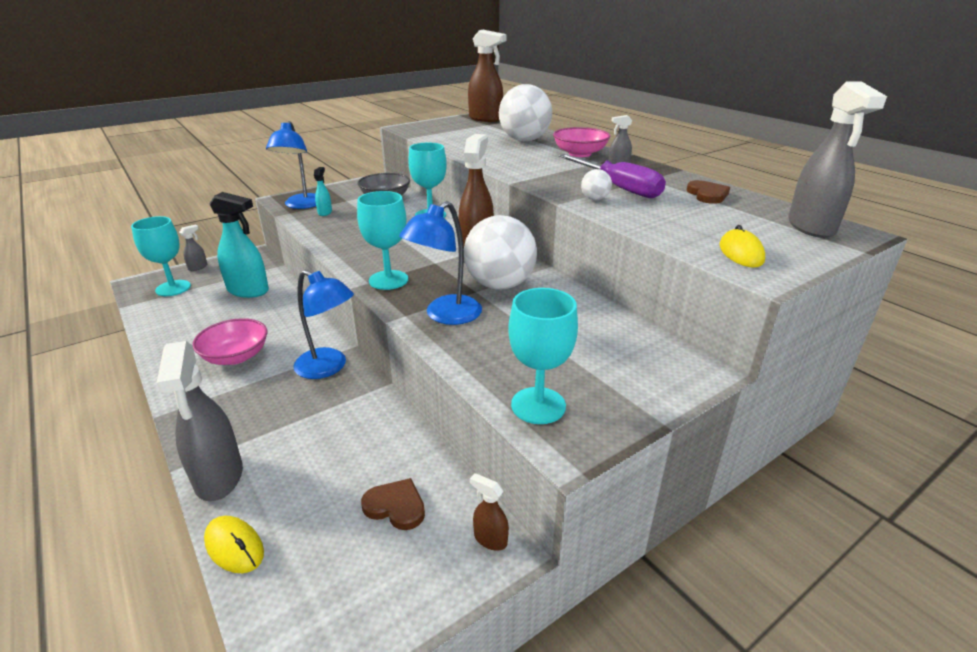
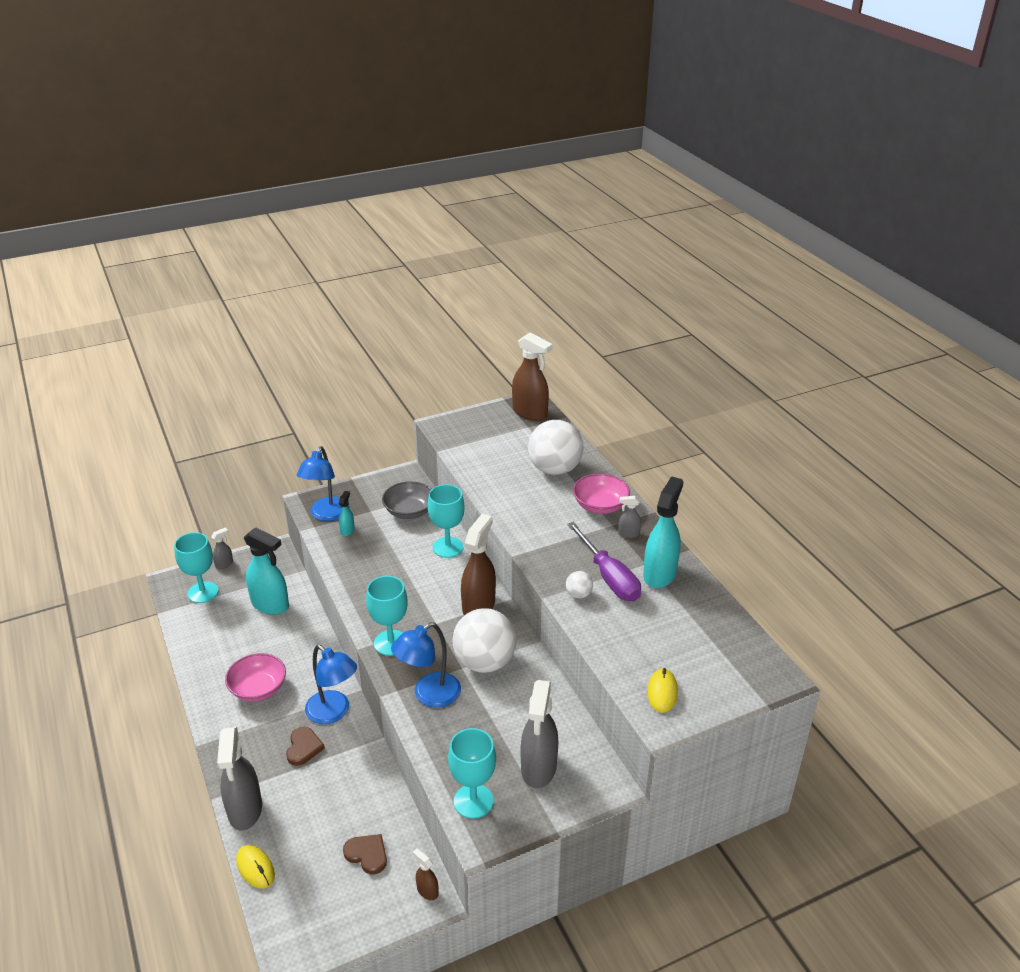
camera: 10 degrees right, 5 degrees up
(668, 183) = (659, 574): none -> turquoise spray bottle
(707, 195) = (685, 599): brown heart -> brown heart (303, 747)
(811, 227) = (746, 664): grey spray bottle -> grey spray bottle (538, 768)

